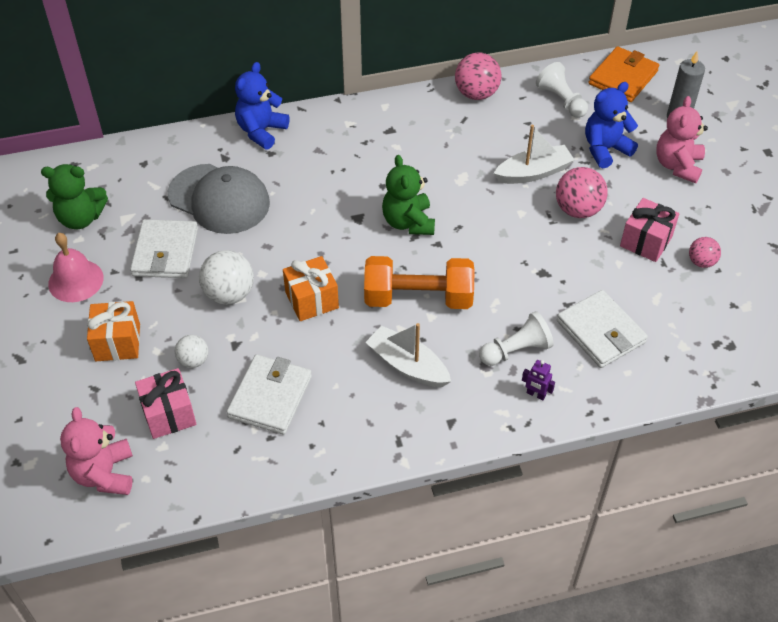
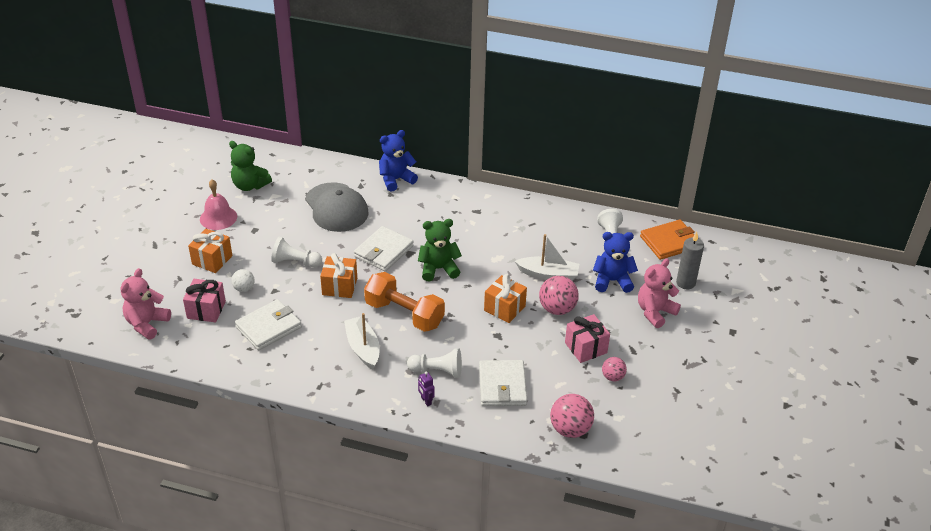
camera: 30 degrees right, 10 degrees down
(165, 252) = (280, 224): white wallet -> white wallet (383, 251)
(229, 294) = (295, 262): white ball -> white pawn
(408, 222) = (438, 269): green teddy bear -> green teddy bear turned 60 degrees clockwise
(476, 94) = (555, 212): pink ball -> pink ball (570, 429)
(522, 236) = (504, 308): none -> orange gift

